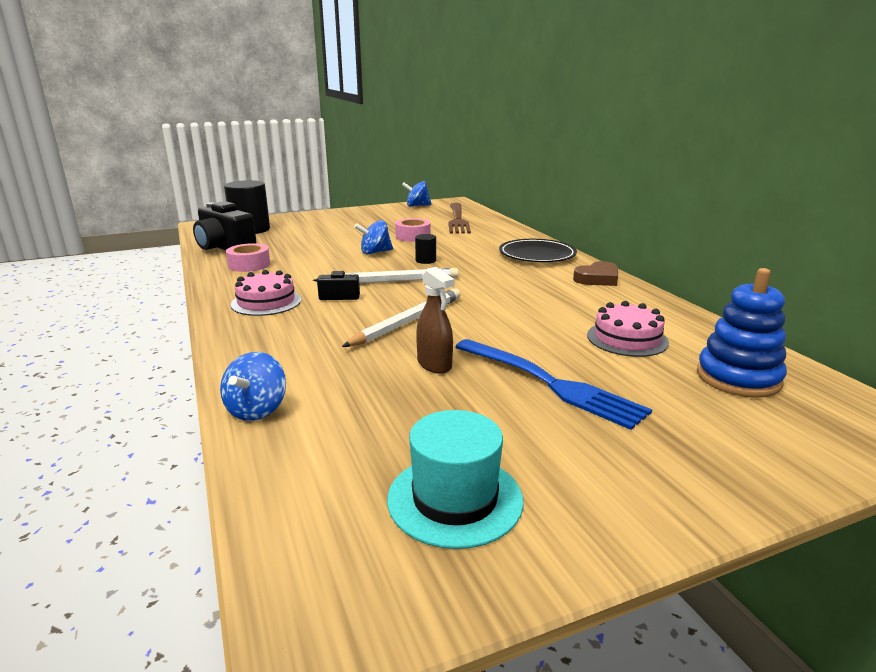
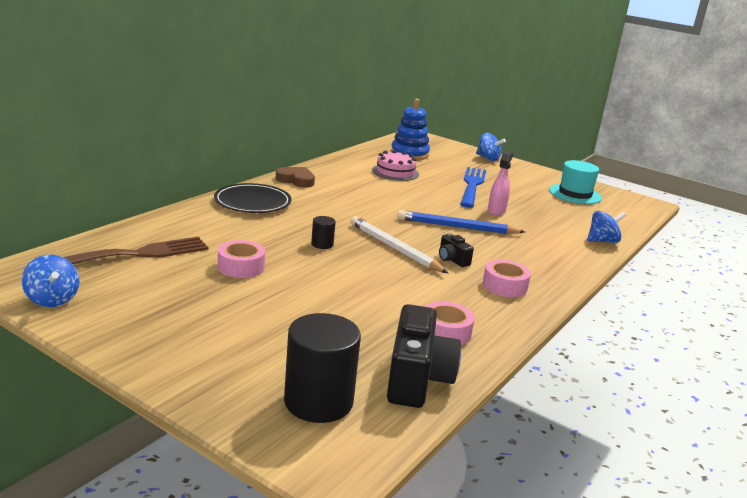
camera: 125 degrees left, 0 degrees up
(266, 302) = (504, 286): pink cake -> pink tape
(375, 252) = (324, 274): blue spinning top -> blue spinning top (488, 158)
(408, 321) = (457, 227): white pencil -> blue pencil
(434, 365) = (496, 211): brown spray bottle -> pink spray bottle

